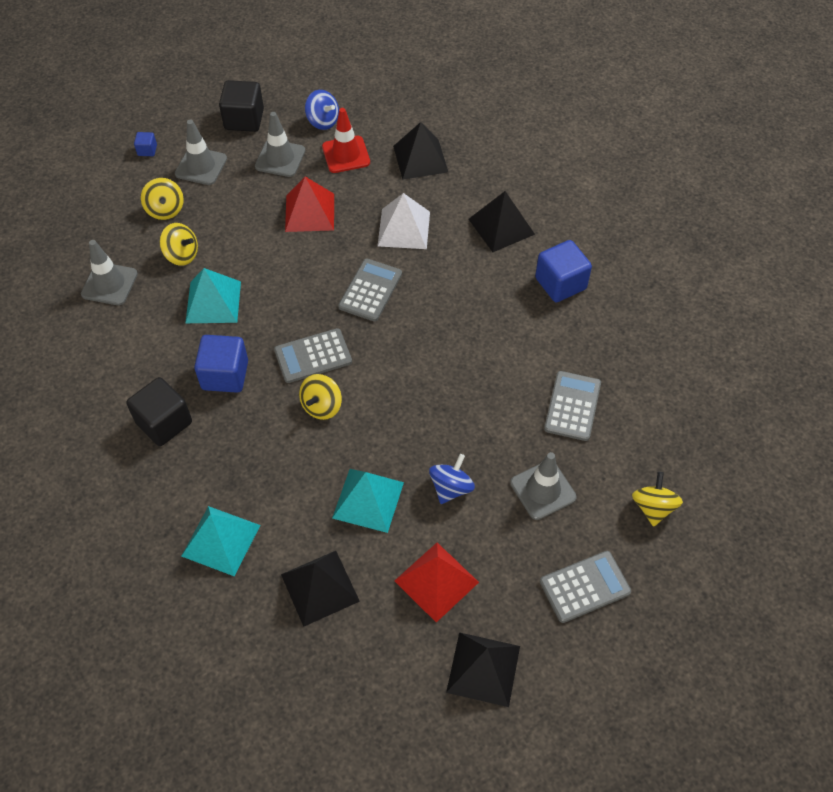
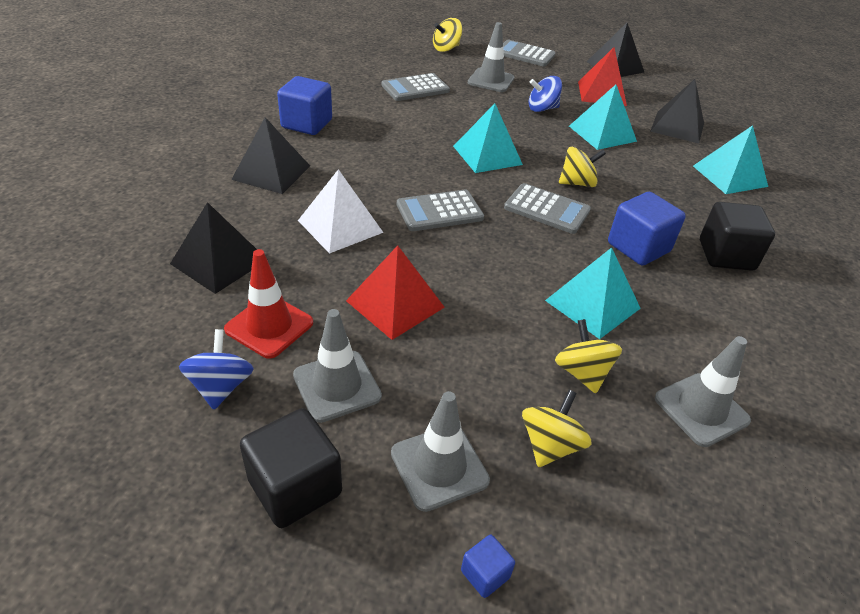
camera: 135 degrees left, 15 degrees down
(413, 375) = (487, 155): none -> turquoise pyramid

